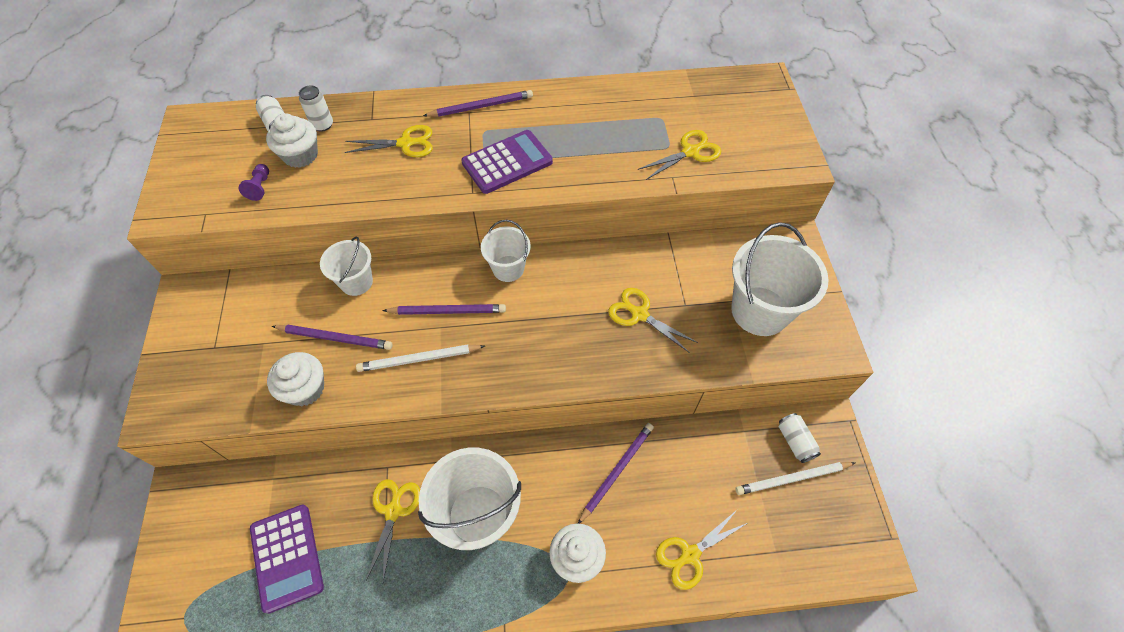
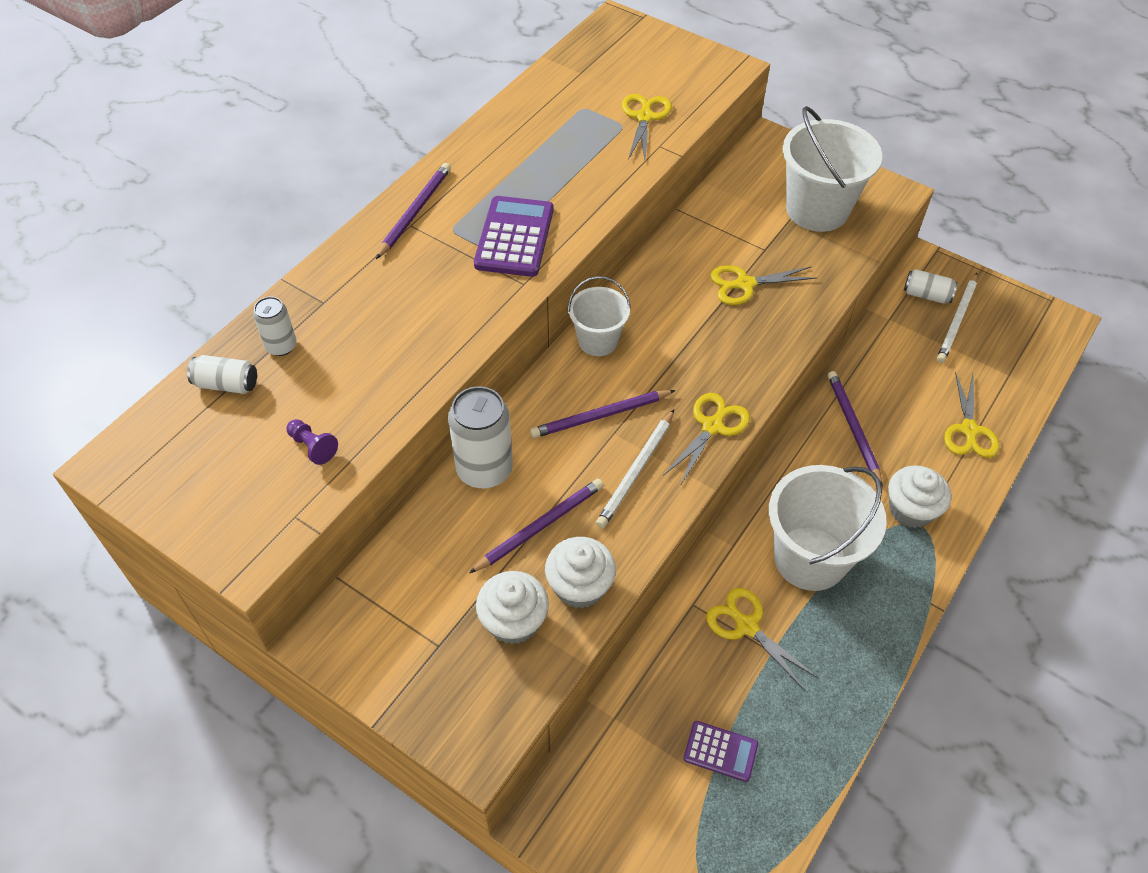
camera: 50 degrees left, 5 degrees down
(287, 557) = (720, 751): purple calculator -> purple calculator, size x0.58
(300, 155) = (306, 388): white cupcake -> white cupcake (513, 621)
(356, 282) = (484, 469): white bucket -> white can
(406, 143) = (396, 295): yellow scissors -> yellow scissors (712, 426)
(447, 311) = (600, 416): purple pencil -> purple pencil turned 150 degrees counterclockwise

